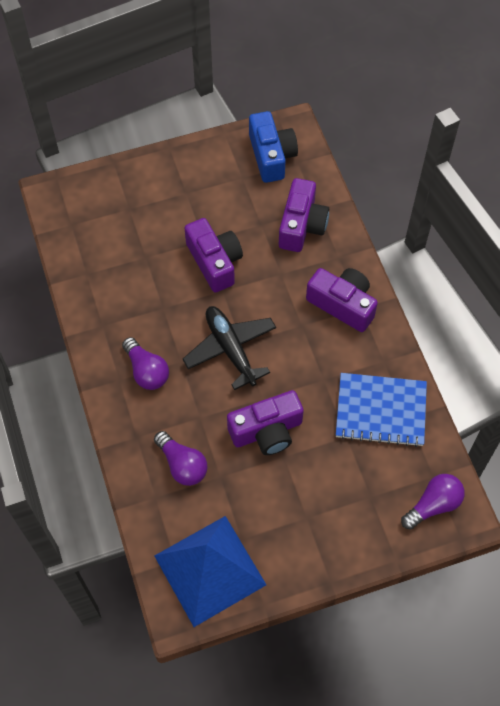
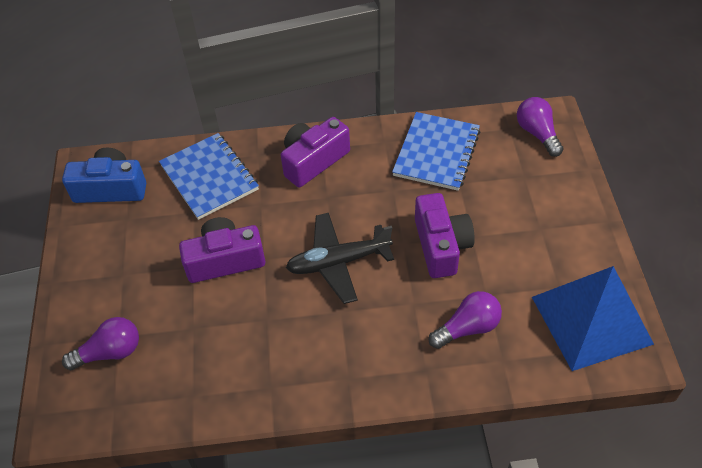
camera: 75 degrees left, 10 degrees down
(146, 371) = (344, 347): purple light bulb -> purple light bulb (110, 352)
(301, 225) = (209, 177): purple camera -> blue notebook

